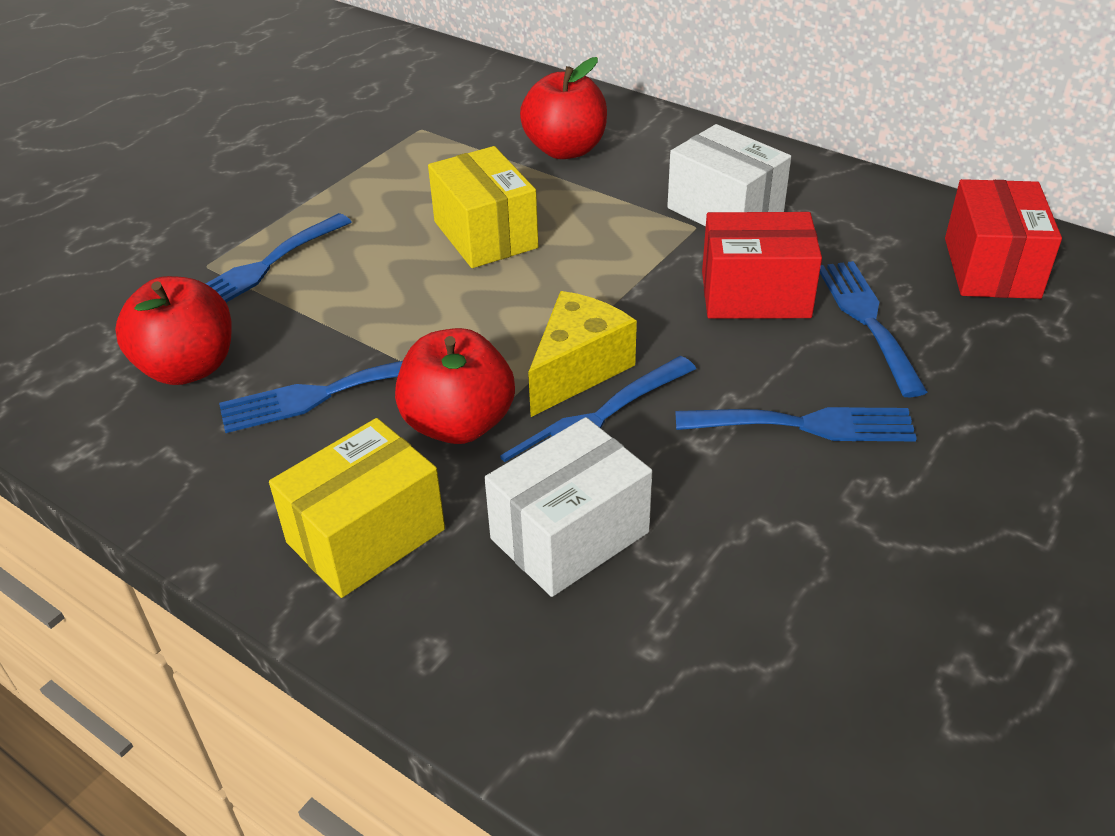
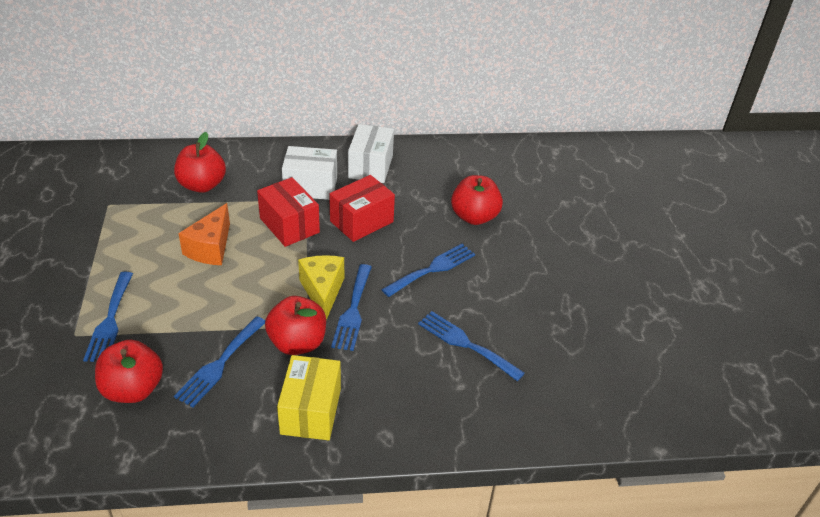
camera: 45 degrees left, 0 degrees up
(485, 234) = (210, 248): yellow box -> orange cheese
(570, 535) = (391, 362): white box -> white box (371, 167)
(867, 320) = (414, 212): blue fork -> blue fork (465, 344)
(982, 376) = (474, 217): none -> red apple
(991, 268) = (439, 167): red box -> red box (289, 225)

